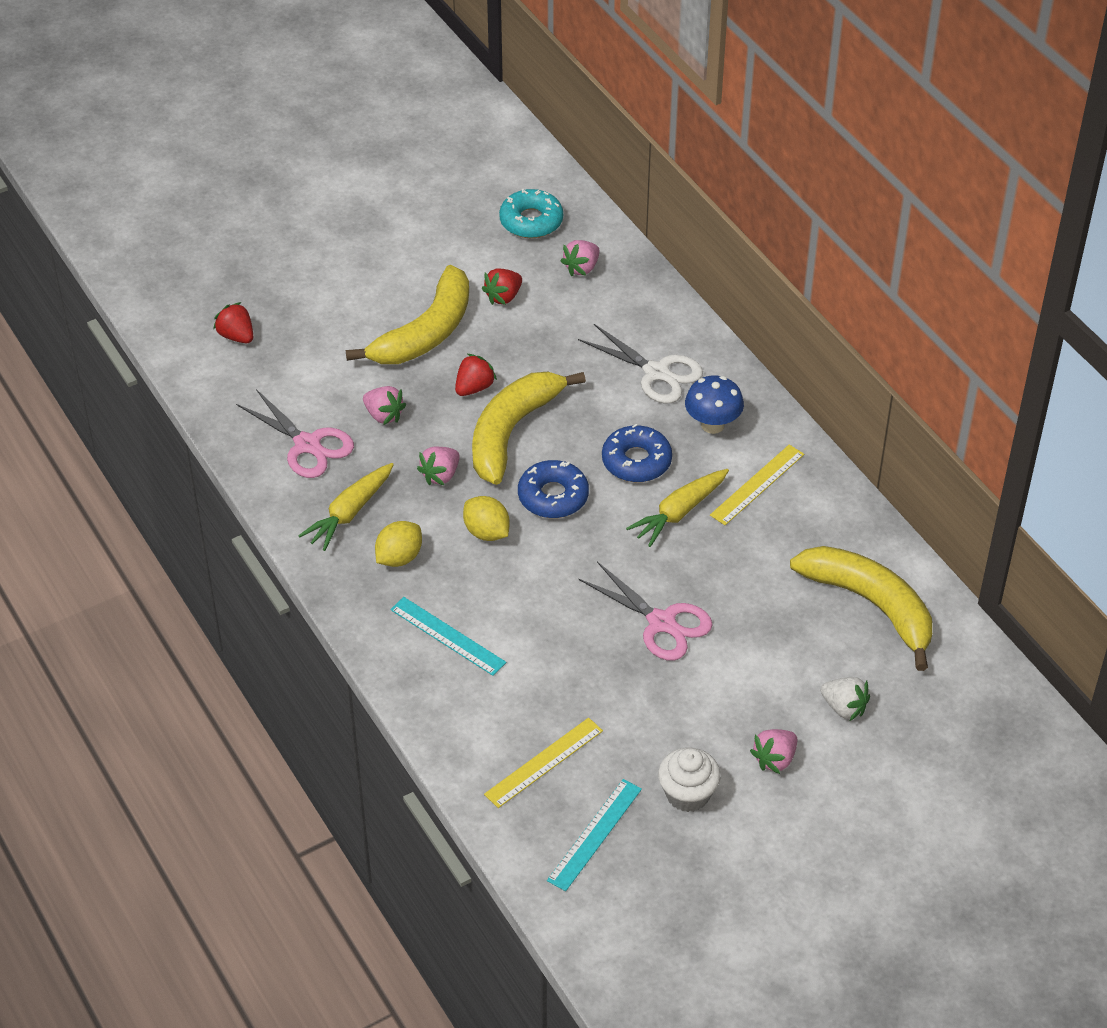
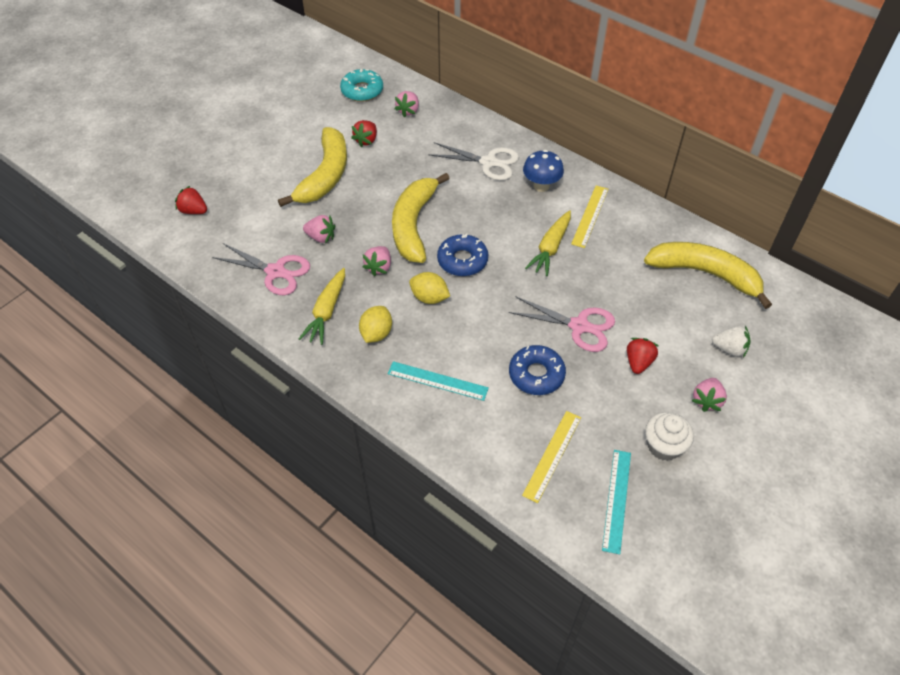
camera: 20 degrees left, 5 degrees up
(474, 387) = (374, 203): red strawberry -> red strawberry (638, 362)
(636, 461) = (505, 222): blue donut -> blue donut (536, 374)

